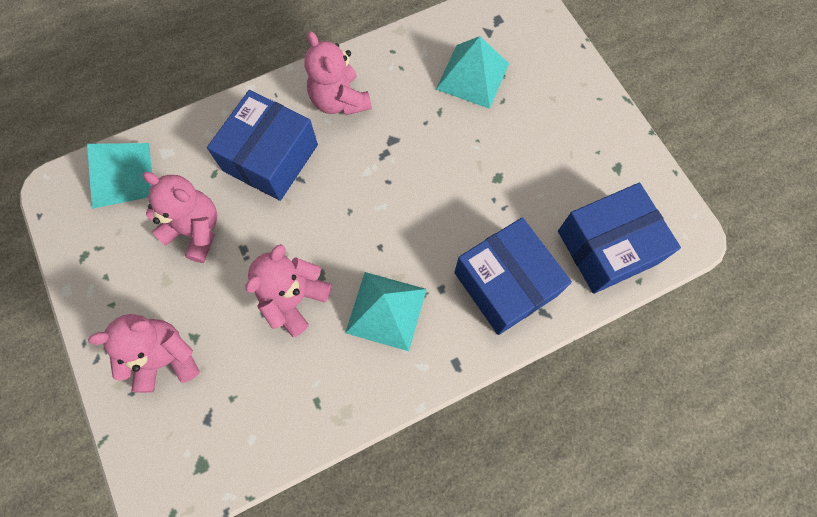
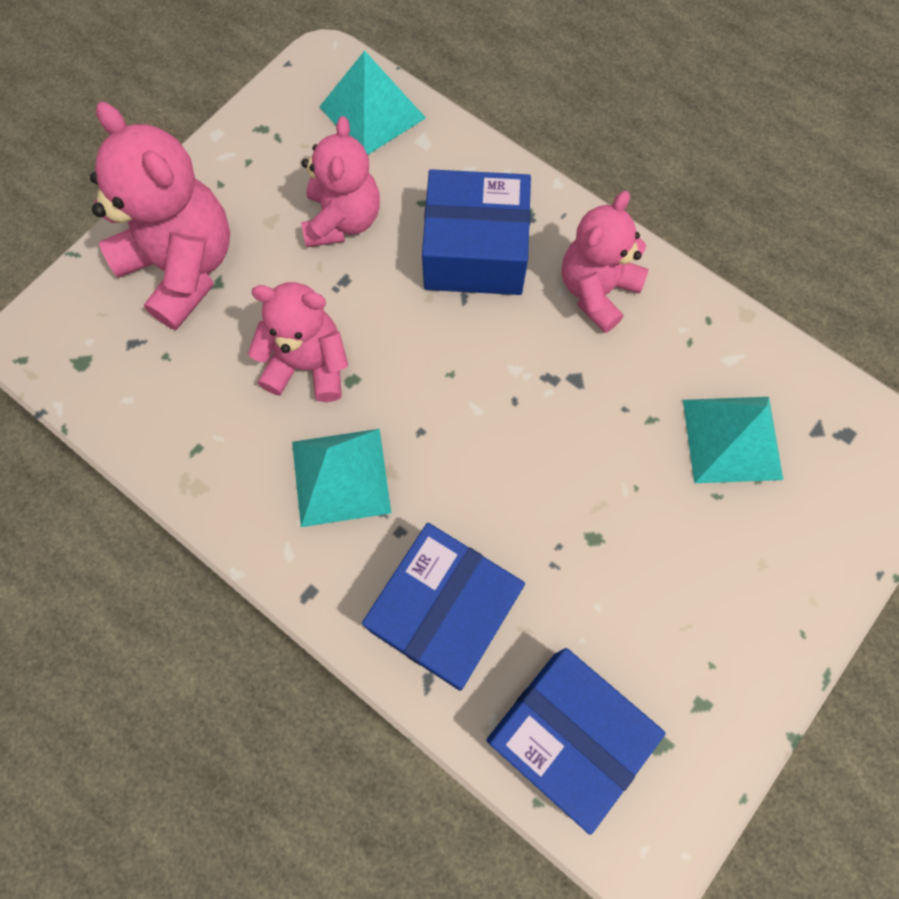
camera: 65 degrees right, 0 degrees up
(166, 358) = (183, 267): pink teddy bear -> pink teddy bear, size x1.50

